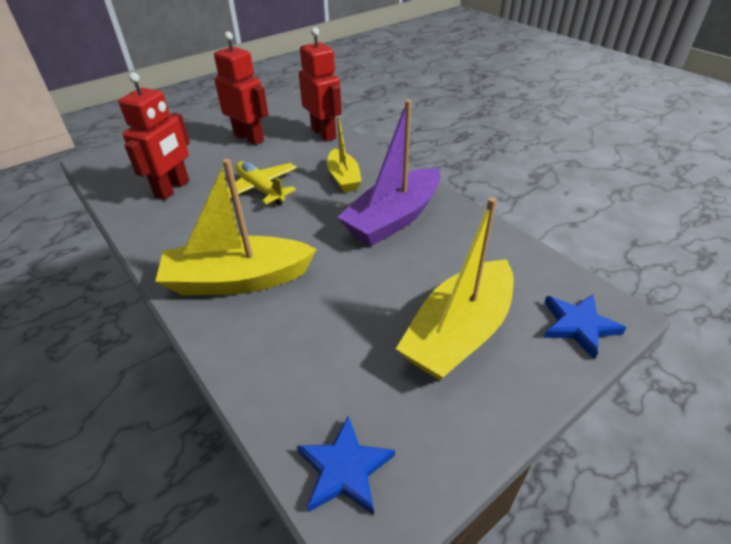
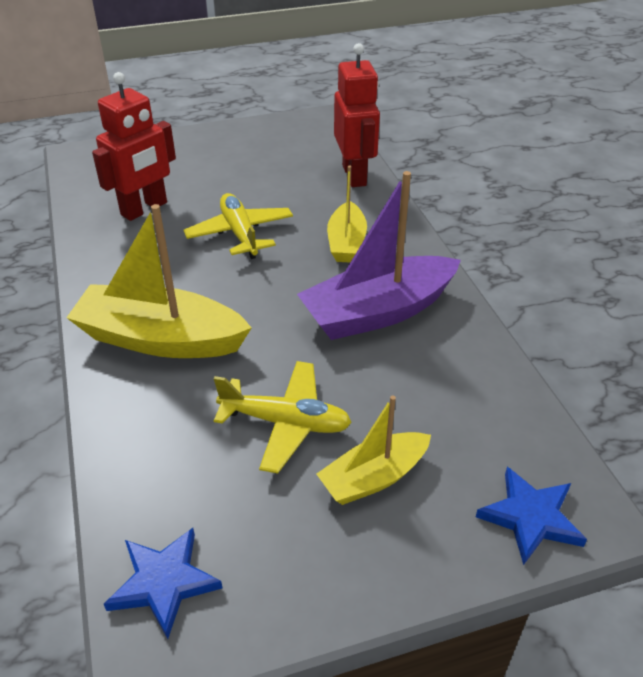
camera: 20 degrees right, 0 degrees up
(249, 138) = (261, 162): red robot -> none
(371, 313) = (285, 423): none -> yellow plane
(458, 333) = (373, 477): yellow boat -> yellow boat, size x0.58

